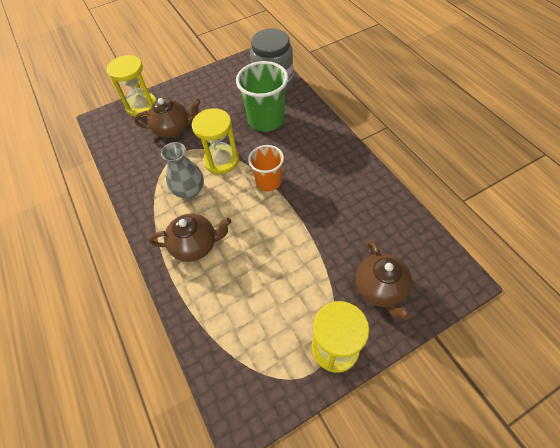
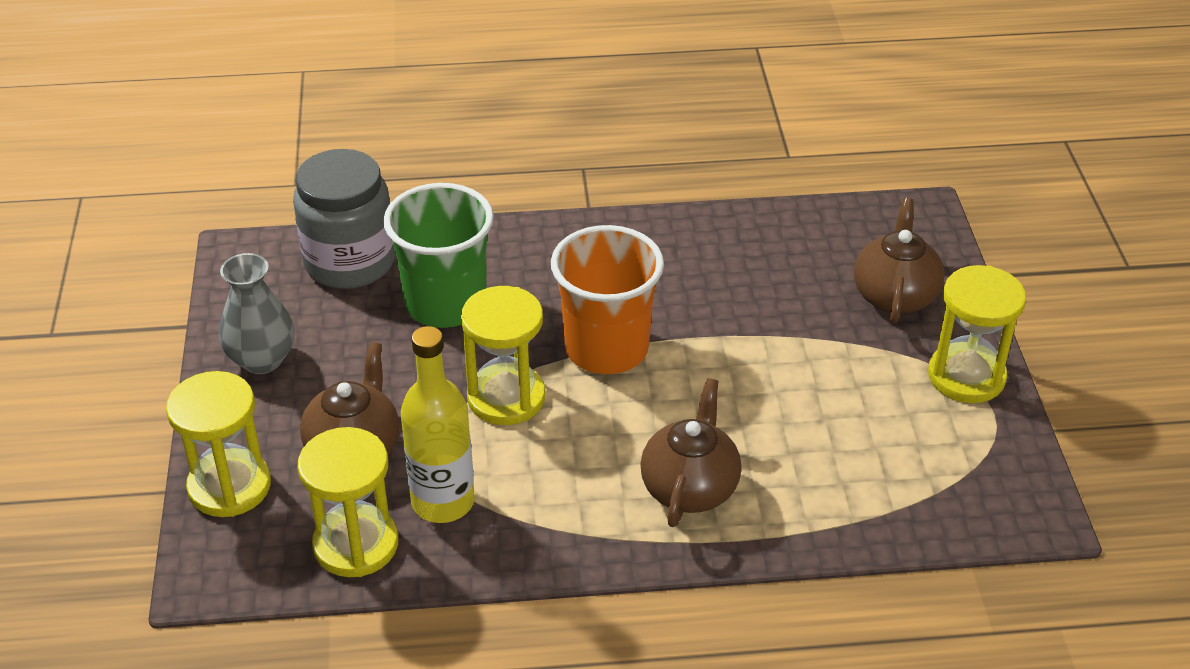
camera: 70 degrees left, 15 degrees down
(125, 150) = (356, 544): none -> yellow hourglass
(155, 165) = (443, 502): none -> yellow bottle
(189, 191) = (552, 464): grey vase -> grey vase (262, 359)
(268, 181) = (606, 349): orange cup -> orange cup, size x1.58
(380, 289) = (894, 295): brown teapot -> brown teapot turned 90 degrees counterclockwise

